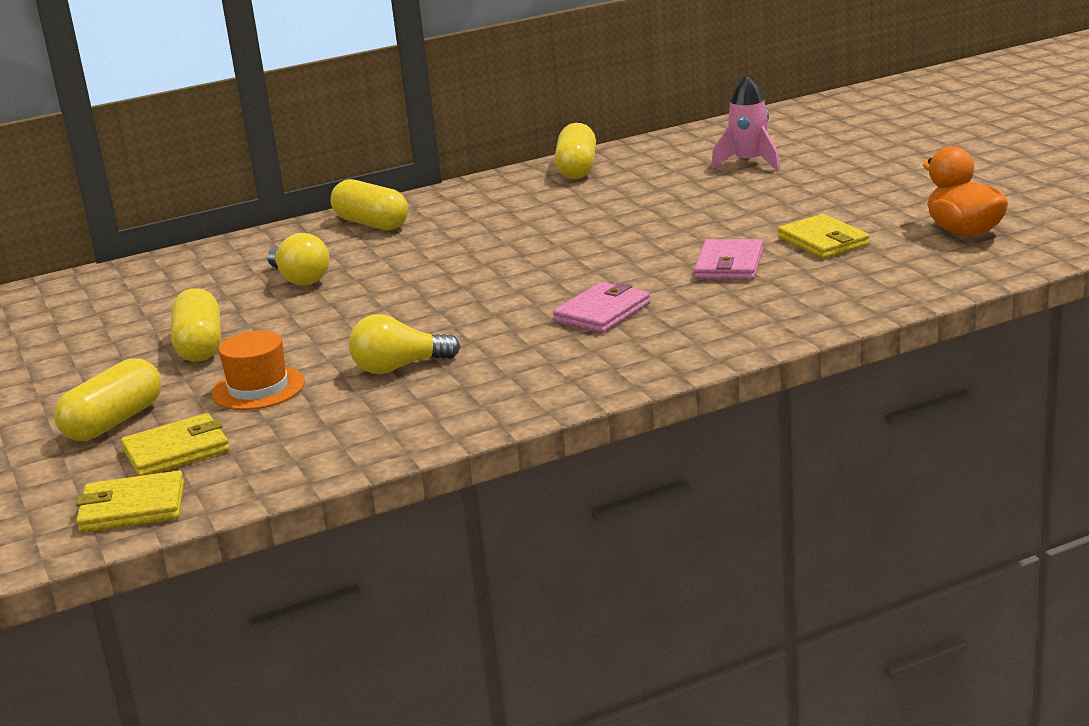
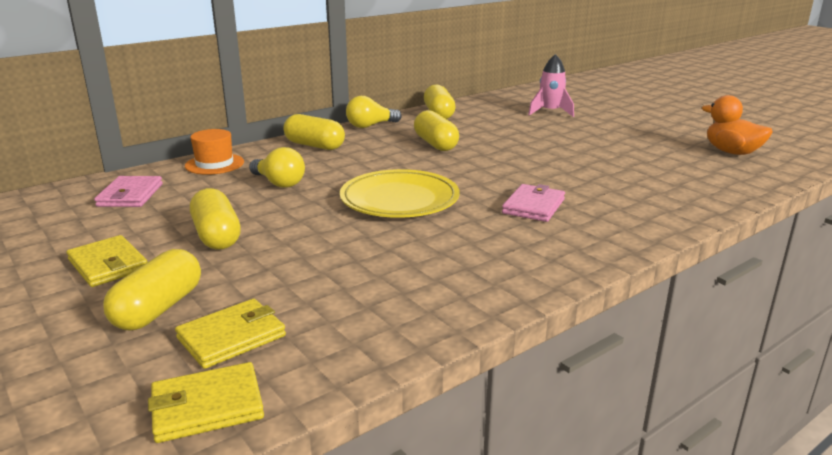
camera: 15 degrees left, 0 degrees up
(258, 388) = (286, 272): orange hat -> orange hat (214, 164)
(399, 367) = (400, 252): yellow light bulb -> yellow light bulb (370, 126)
(437, 302) = (399, 199): none -> yellow plate
(538, 220) = (435, 144): none -> yellow capsule
(729, 265) = (596, 173): pink wallet -> pink wallet (130, 195)
(823, 241) = (646, 158): yellow wallet -> yellow wallet (108, 265)

